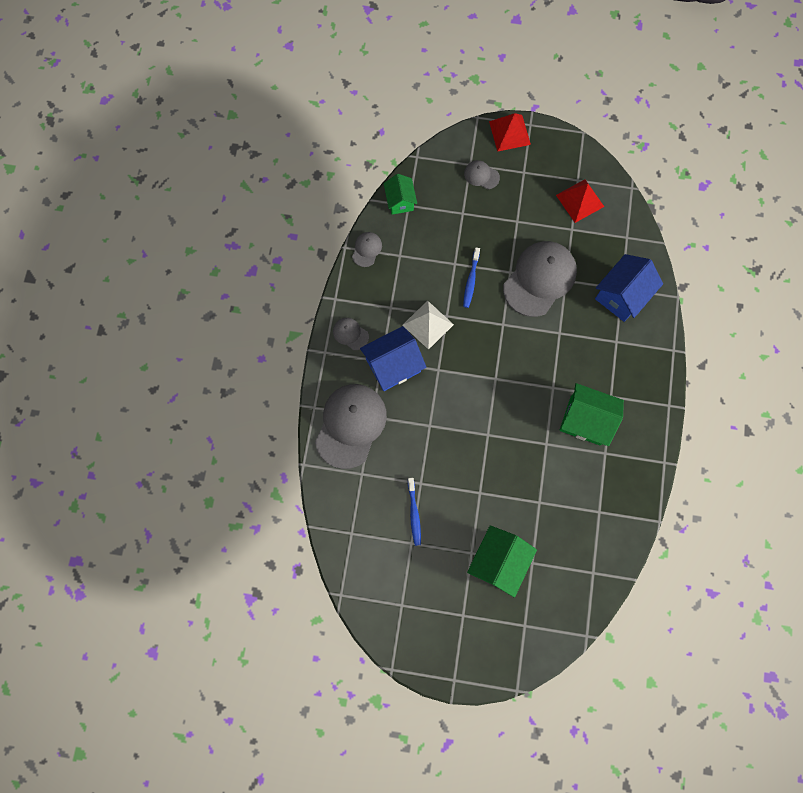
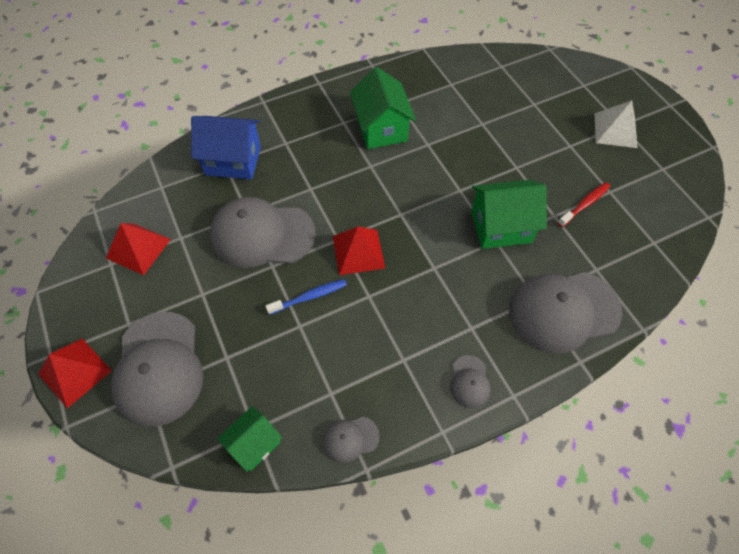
camera: 125 degrees left, 15 degrees down
(393, 365) = (466, 312): blue house -> none
(414, 513) = (585, 204): blue toothbrush -> red toothbrush
(428, 324) = (393, 308): white pyramid -> white pyramid (615, 130)
(481, 175) = (159, 368): grey cap -> grey cap, size x2.22
(484, 330) = (358, 252): none -> red pyramid
(498, 562) = (557, 124): green house -> green house (501, 227)

